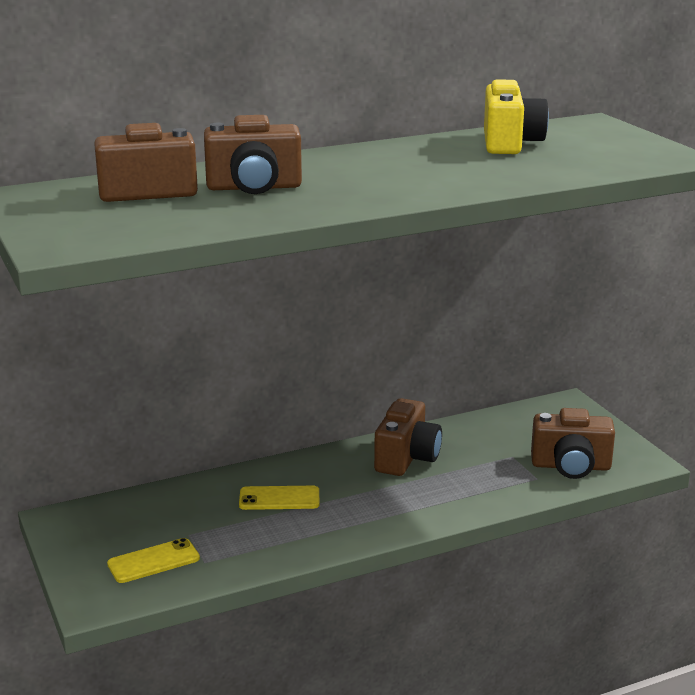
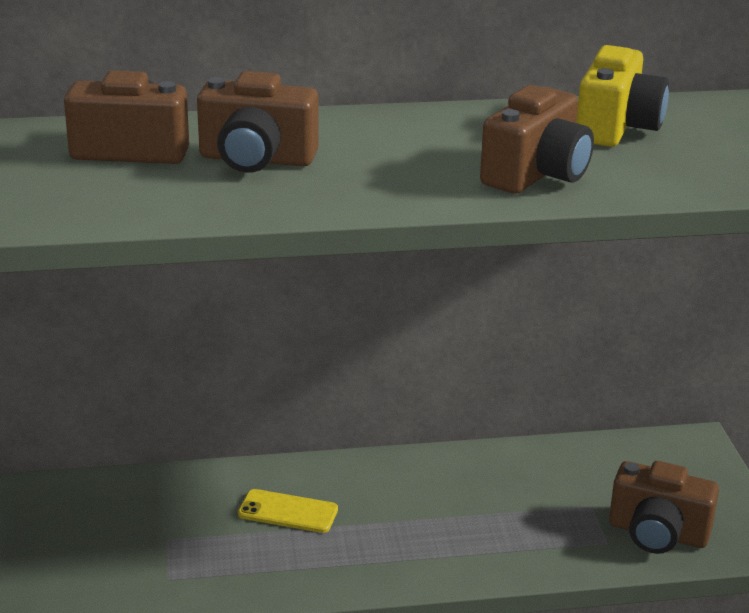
camera: 15 degrees right, 5 degrees up
(153, 561) = (113, 567): yellow phone -> none
(407, 458) = (461, 484): brown camera -> brown camera (536, 174)

